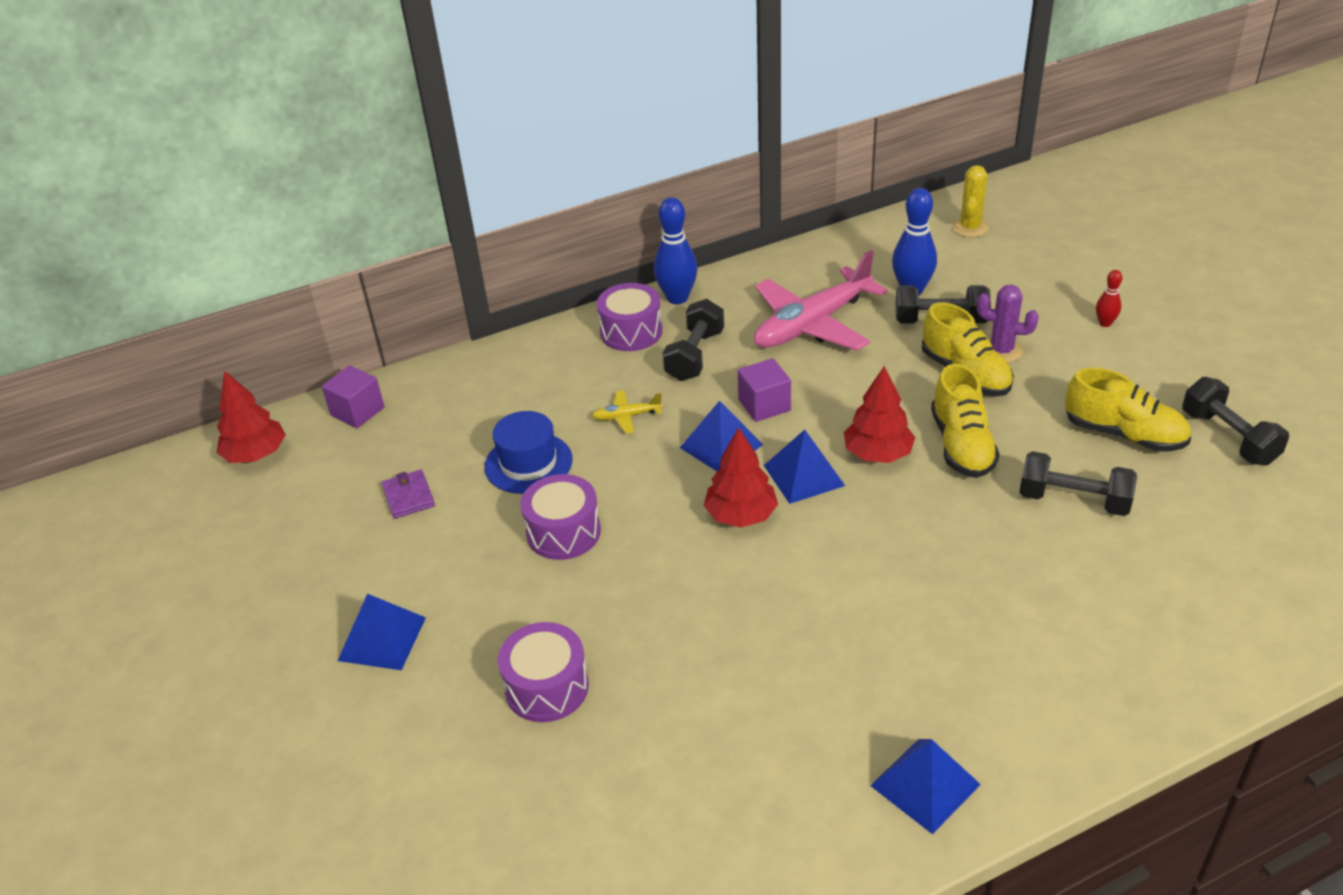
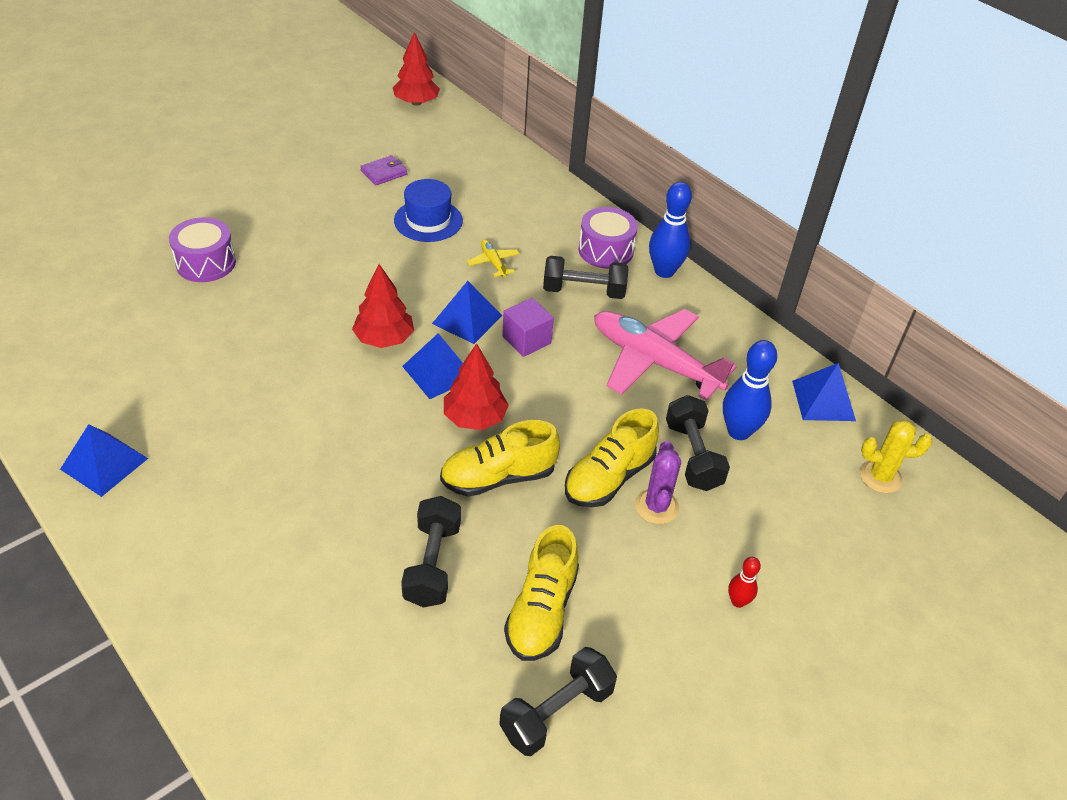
camera: 70 degrees right, 5 degrees up
(357, 411) = (470, 134): purple cube -> none
(382, 638) = (249, 187): blue pyramid -> blue pyramid (823, 400)
(563, 532) = (355, 249): purple drum -> none

